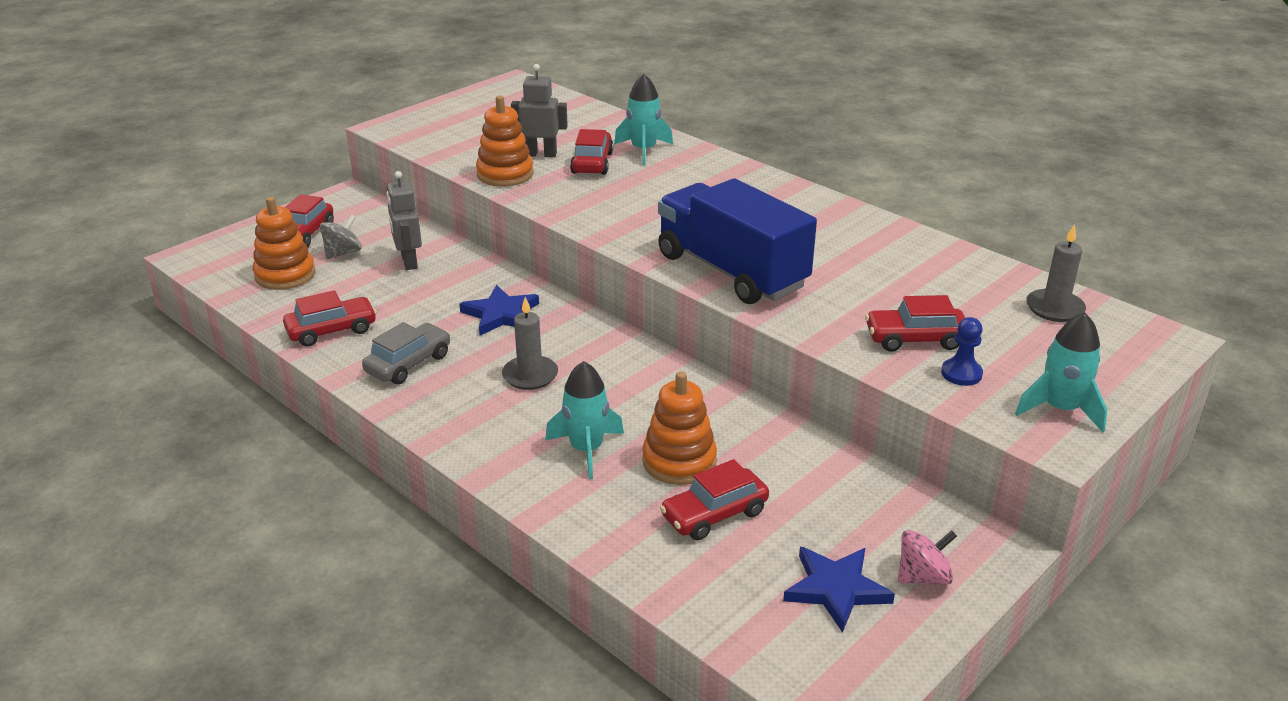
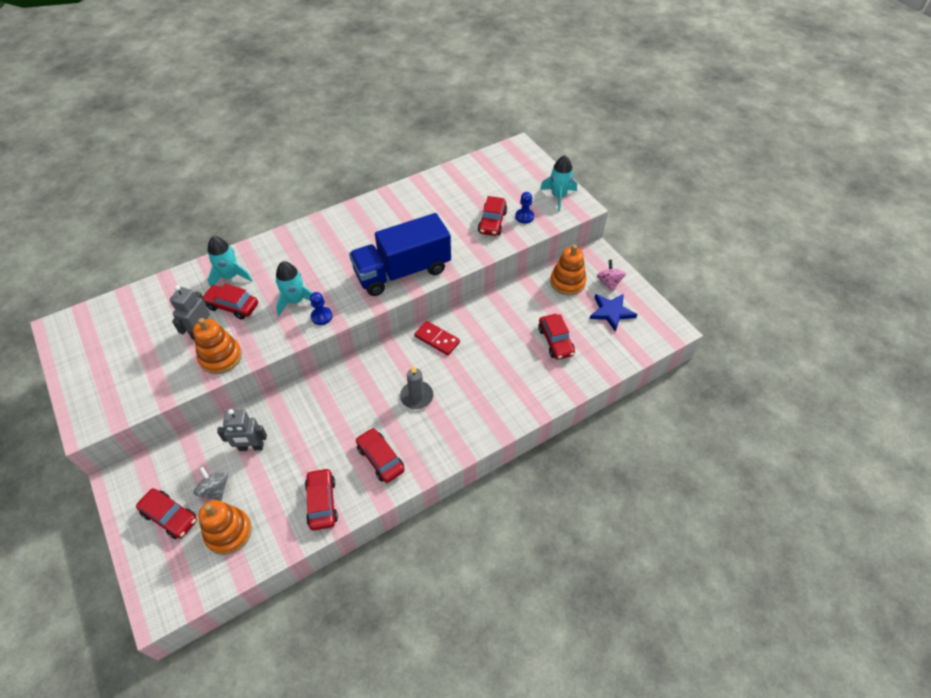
camera: 75 degrees left, 20 degrees up
(408, 364) = (380, 459): grey car -> red car
(501, 314) = (345, 401): blue star -> none
(586, 450) = (493, 382): turquoise rocket -> turquoise rocket (296, 301)
(604, 224) = (321, 316): none -> blue pawn
(654, 375) = (437, 339): none -> red domino
(679, 461) = (513, 345): orange stacking toy -> orange stacking toy (567, 282)
(1054, 308) = (483, 169): grey candle -> none

